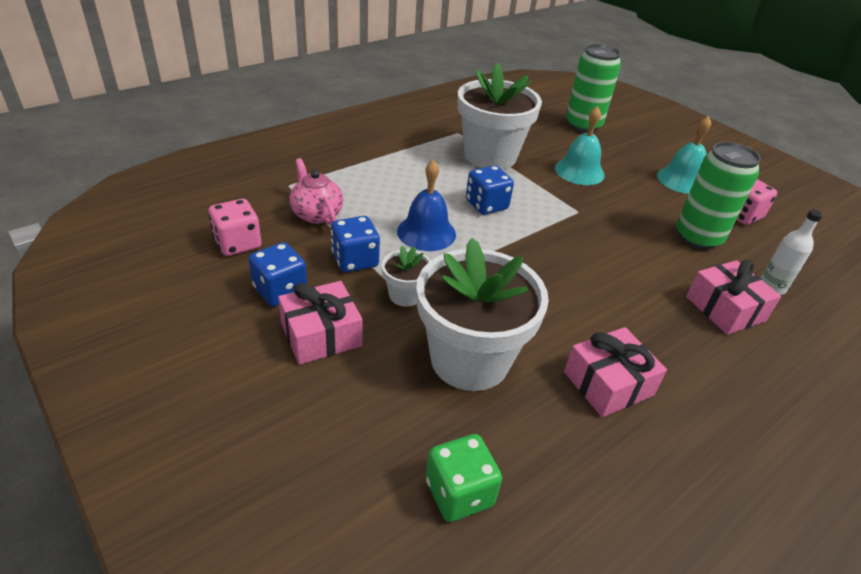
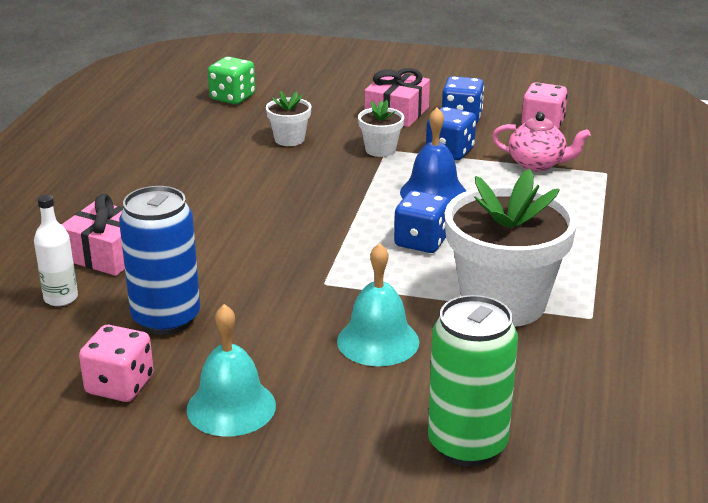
camera: 145 degrees right, 10 degrees down
(469, 360) = (289, 139): white flower pot -> white flower pot, size x0.46
(608, 383) = (183, 165): pink gift -> none
(697, 238) = (166, 319): green can -> blue can

